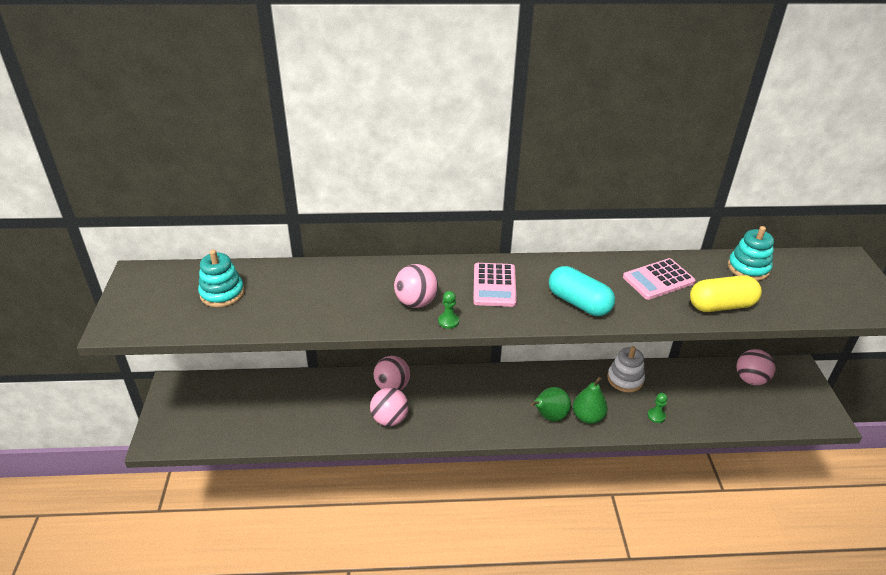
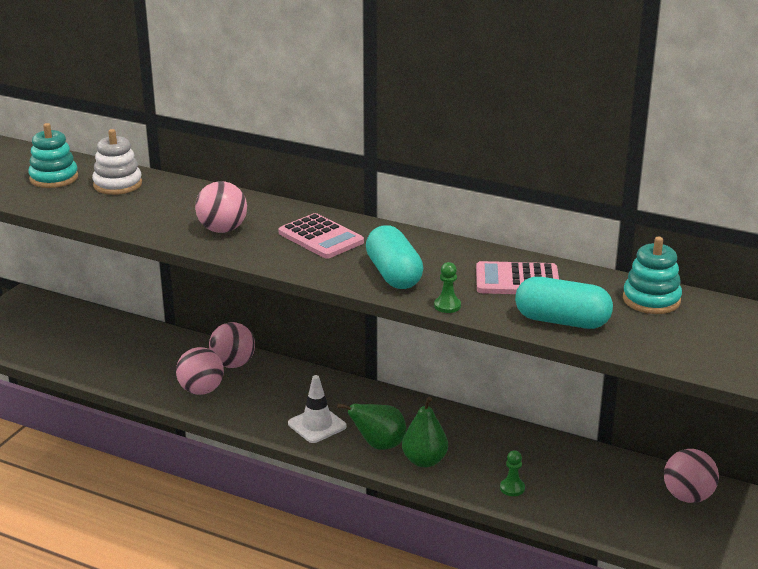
camera: 30 degrees right, 10 degrees down
(448, 321) = (235, 252): green pawn -> green pawn (447, 306)
(494, 285) = (321, 237): pink calculator -> pink calculator turned 75 degrees counterclockwise
(495, 416) = (317, 425): none -> white traffic cone
(625, 379) = (513, 442): white stacking toy -> white stacking toy (118, 184)
(721, 306) = (562, 321): yellow capsule -> turquoise capsule

